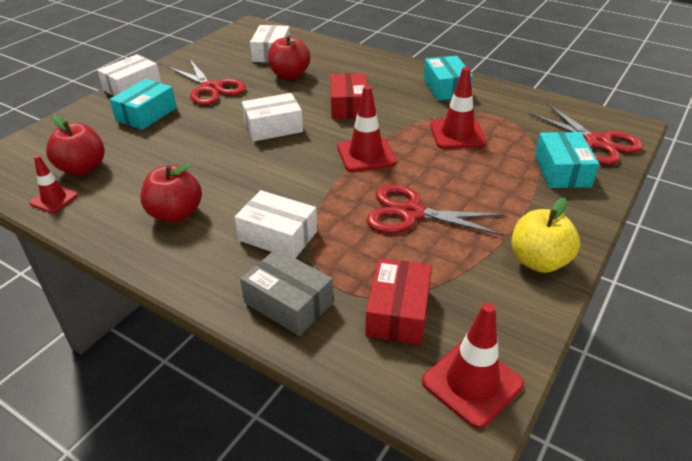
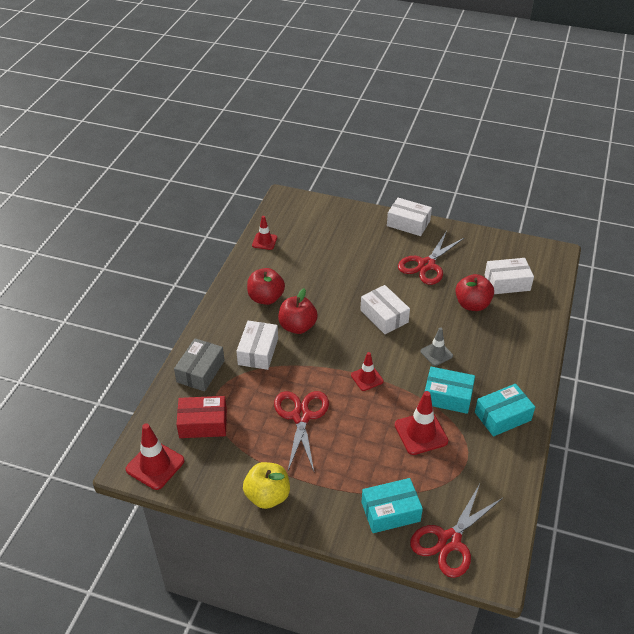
camera: 75 degrees right, 5 degrees up
(83, 168) = (298, 240): red apple -> red apple (297, 326)
(146, 114) = (374, 244): turquoise box -> turquoise box (447, 396)
(349, 106) = (436, 353): red box -> grey traffic cone
(366, 155) = (367, 378): red traffic cone -> red traffic cone, size x0.63

